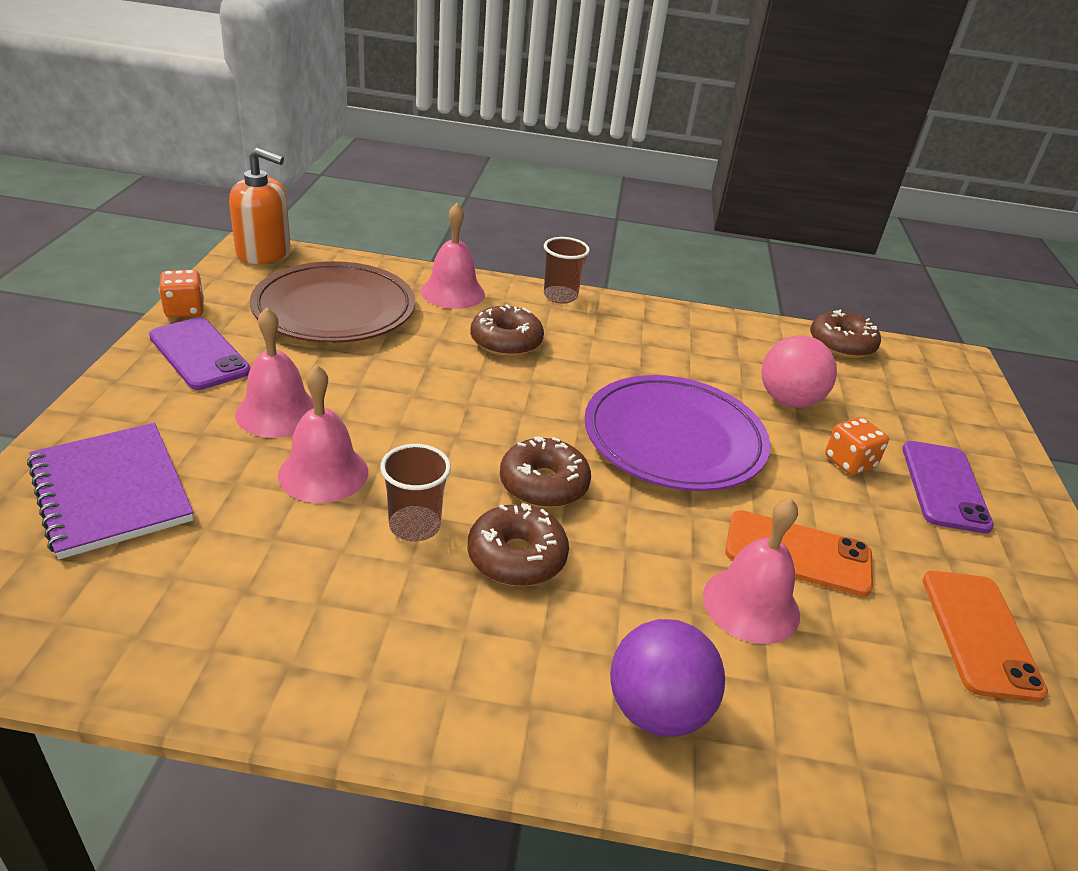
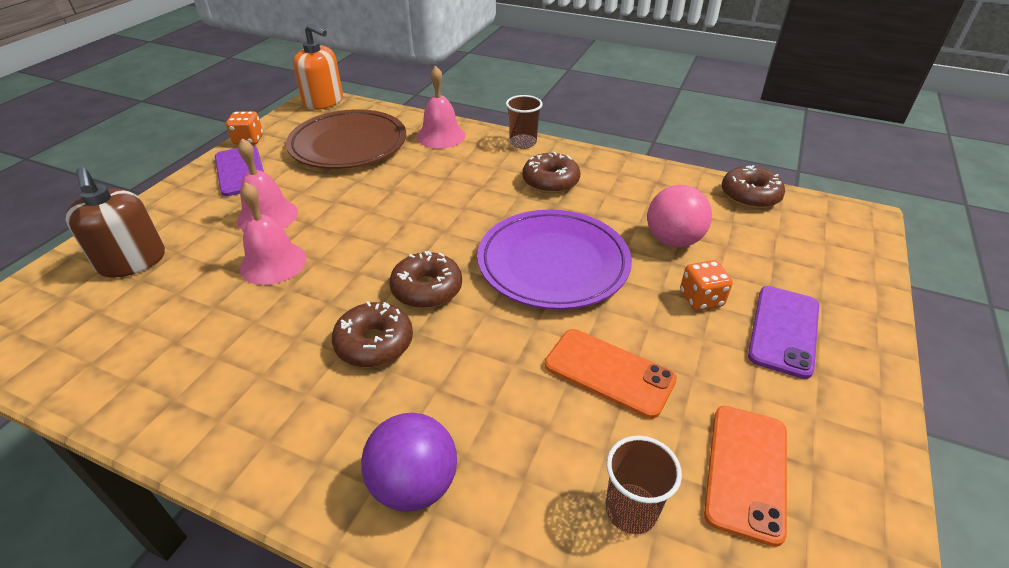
camera: 20 degrees right, 5 degrees up
(111, 491) = (132, 261): purple notebook -> brown soap dispenser
(414, 526) = (313, 309): brown cup -> brown cup (631, 510)
(506, 342) = (460, 176): brown donut -> brown donut (550, 181)
(751, 604) = (543, 410): pink bell -> none

